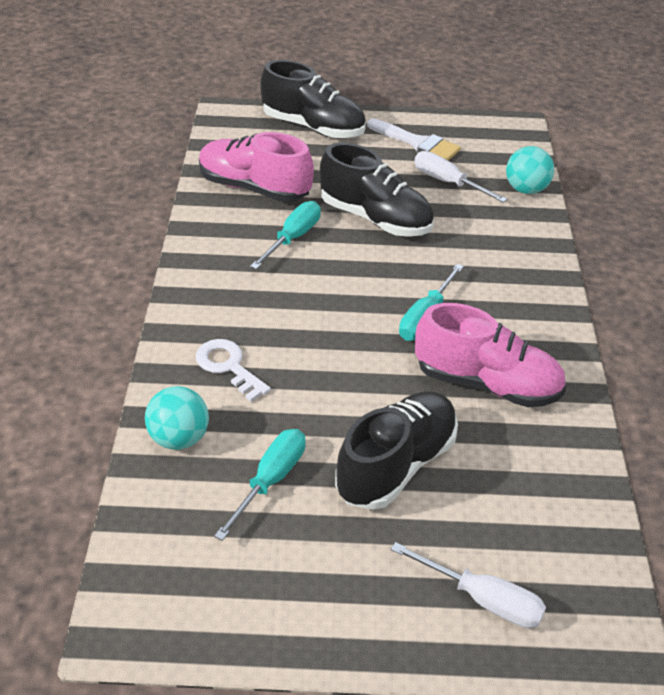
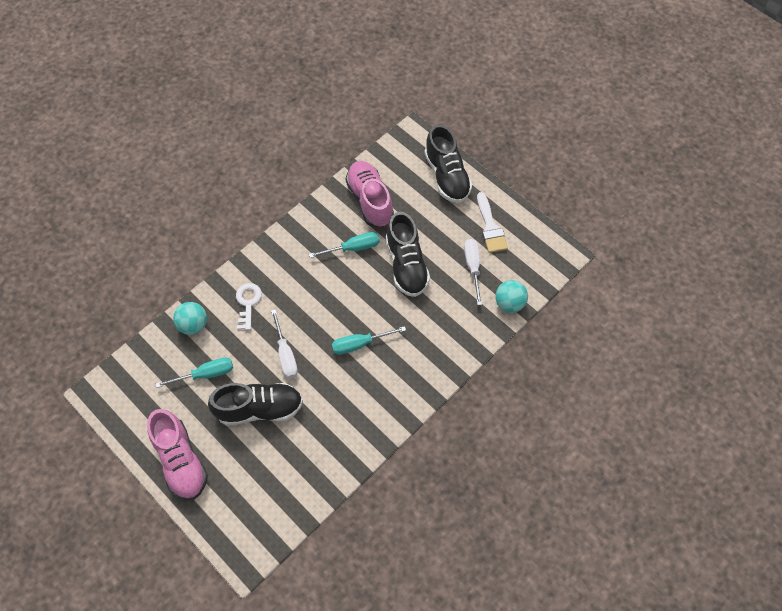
camera: 45 degrees right, 20 degrees up
(483, 599) = (223, 494): white screwdriver -> white screwdriver (285, 354)
(487, 384) = (343, 402): pink shoe -> pink shoe (181, 461)

